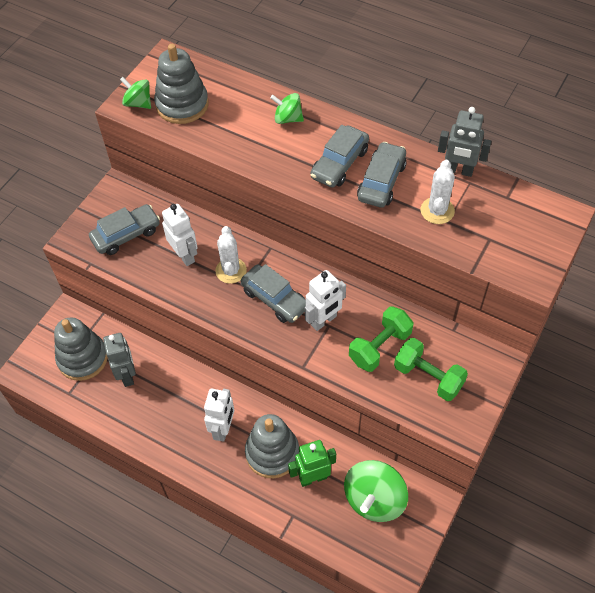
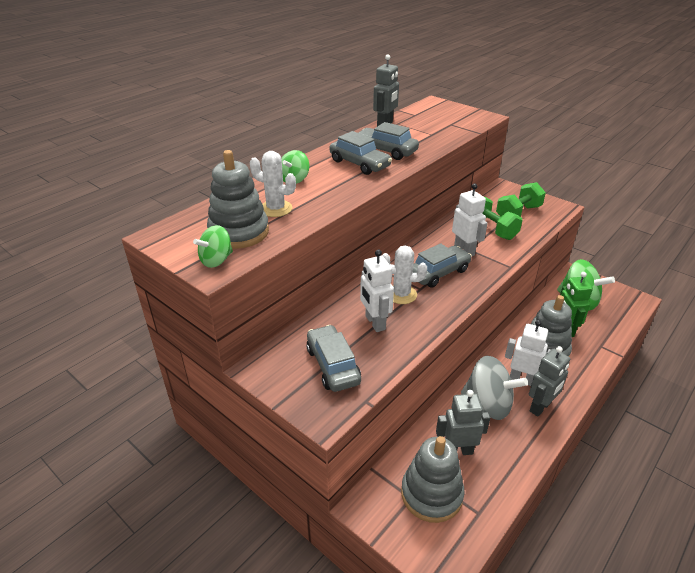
camera: 80 degrees left, 20 degrees down
(185, 255) = (375, 323): white robot -> white robot turned 90 degrees counterclockwise
(185, 398) = (488, 404): none -> grey spinning top
(188, 445) = (540, 407): none -> grey robot
(437, 211) = (421, 136): white cactus -> white cactus (276, 209)

